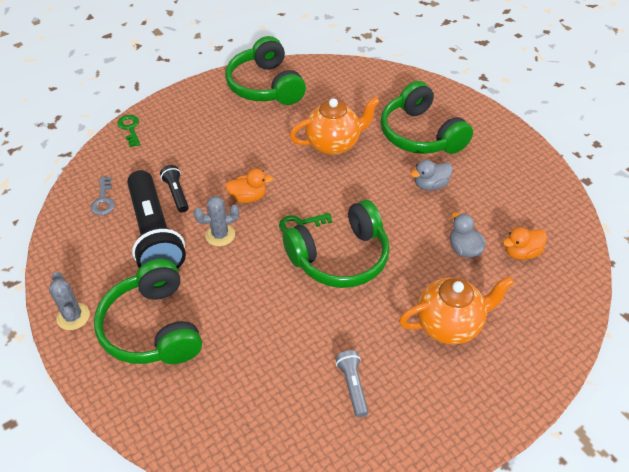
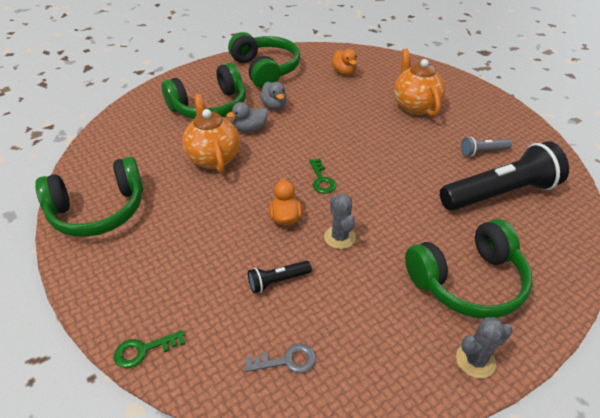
camera: 90 degrees left, 5 degrees down
(154, 234) = (342, 295): black flashlight -> black flashlight (500, 193)
(340, 257) = (359, 156): green headphones -> green headphones (265, 69)
(464, 249) = (343, 95): grey duck -> grey duck (250, 129)

